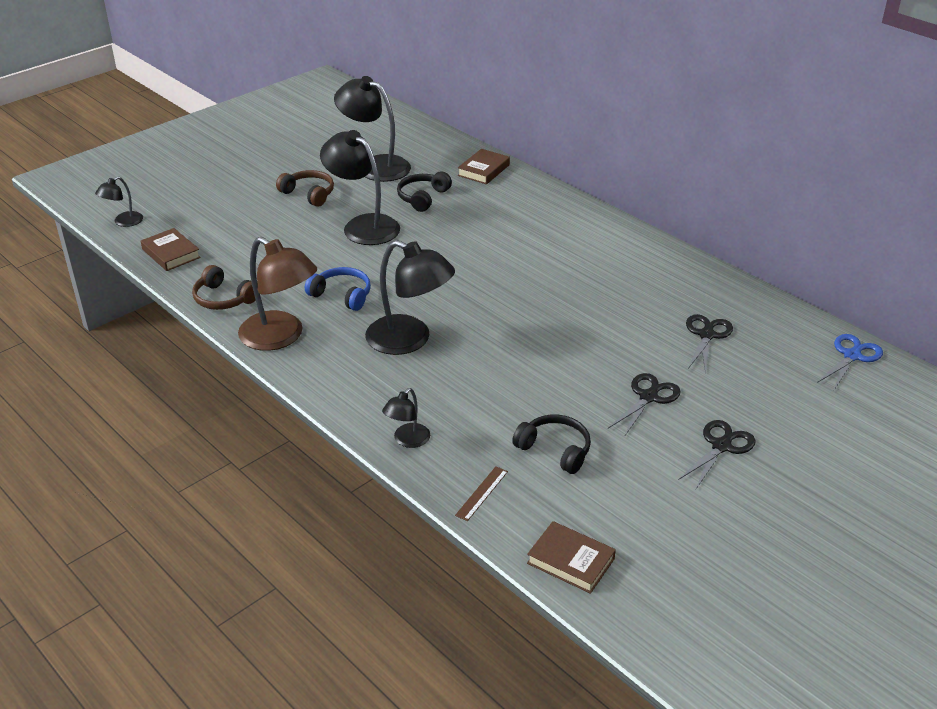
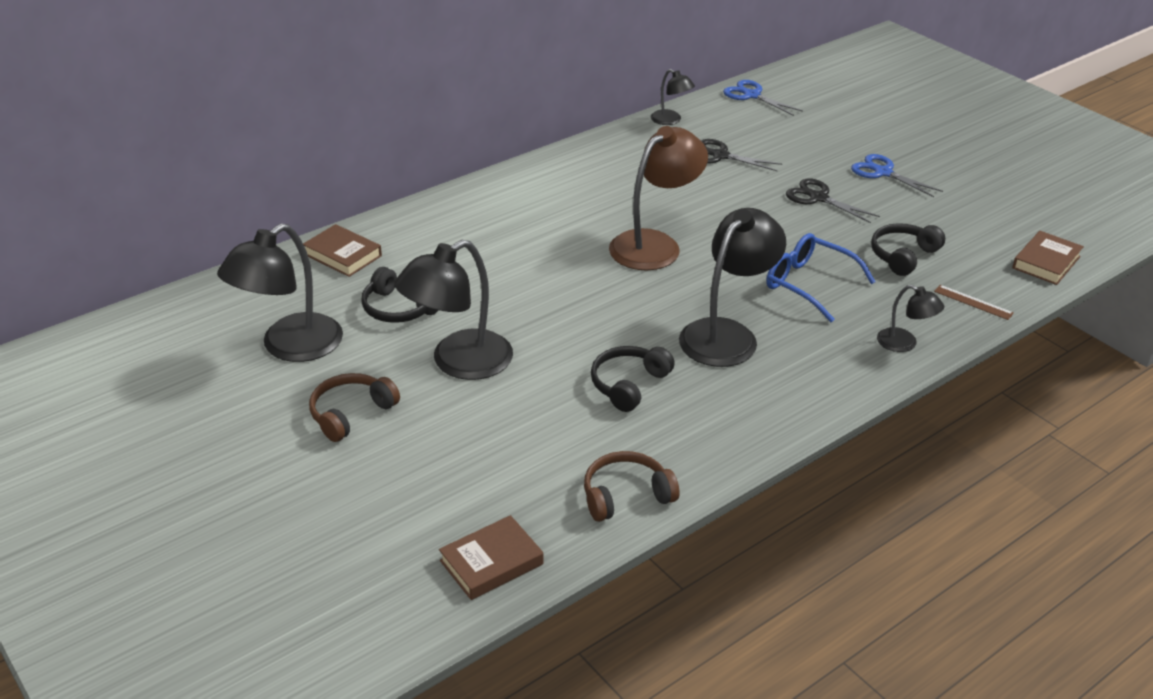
camera: 85 degrees left, 0 degrees up
(123, 222) = (373, 635): black lamp -> black lamp (670, 120)
(223, 299) = (626, 495): brown headphones -> brown headphones turned 150 degrees counterclockwise
(281, 337) = (719, 438): brown lamp -> brown lamp (655, 244)
(342, 295) = (629, 385): blue headphones -> black headphones
(492, 386) = (808, 284): none -> blue glasses
(721, 446) = (883, 172): black scissors -> blue scissors

